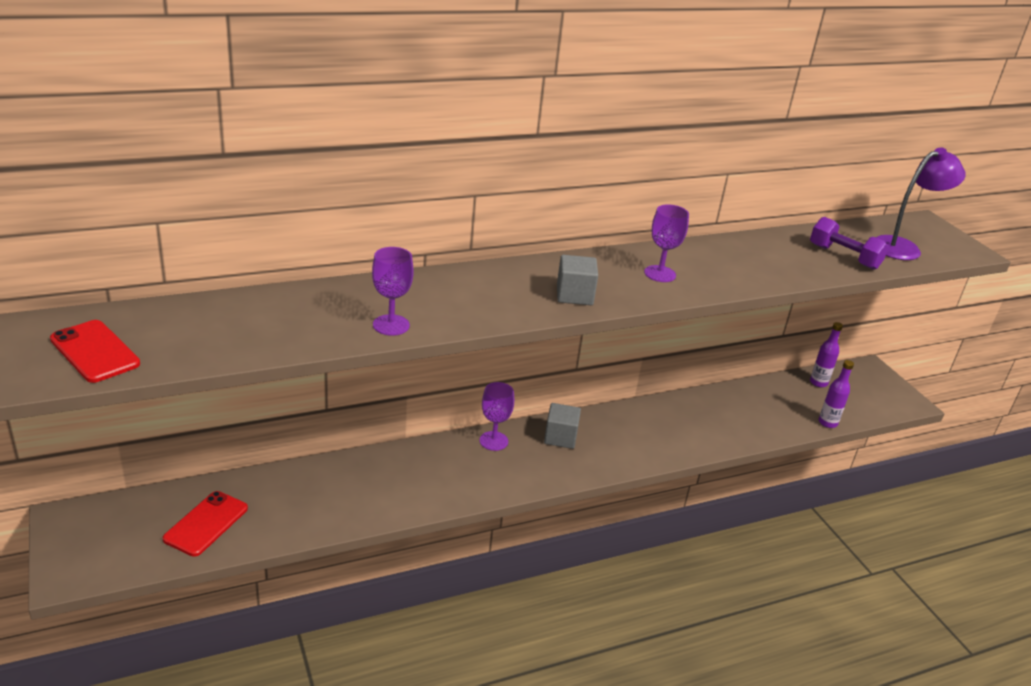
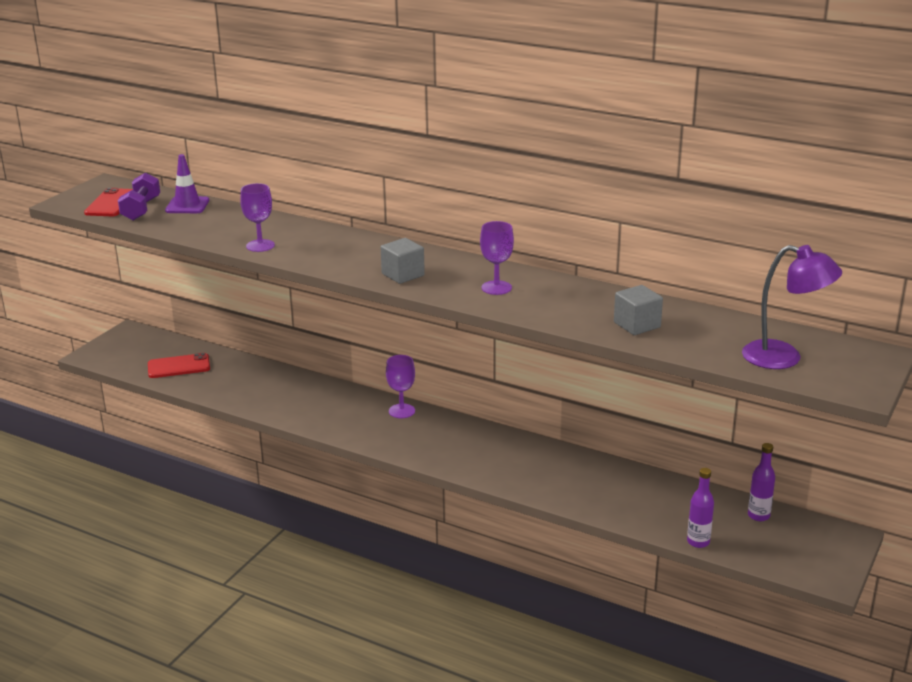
camera: 55 degrees right, 5 degrees down
(203, 314) = (187, 205): none -> purple traffic cone
(560, 437) = (450, 432): grey cube -> grey cube (637, 325)
(844, 257) = (695, 339): purple dumbbell -> purple dumbbell (141, 209)

